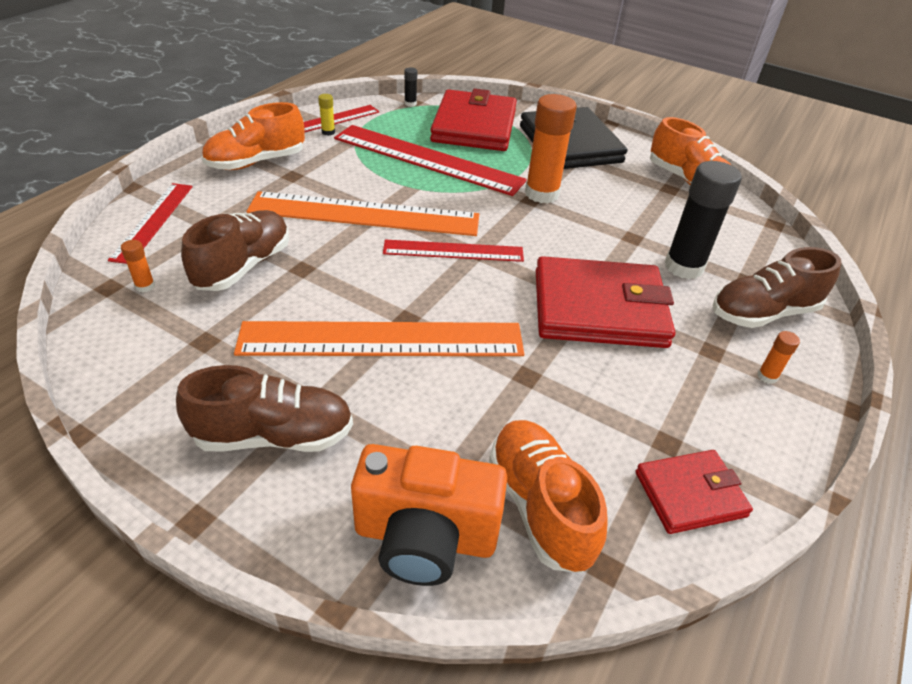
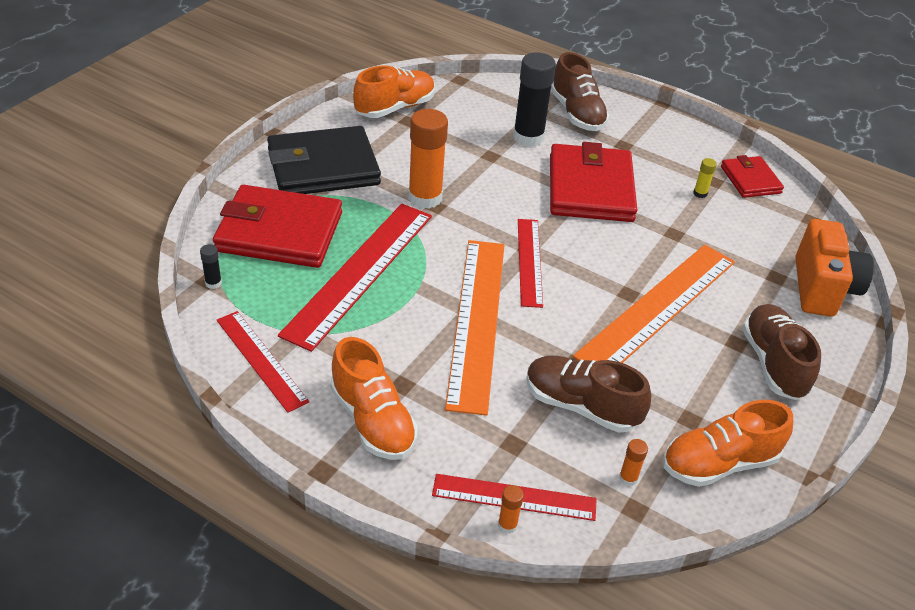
camera: 90 degrees left, 0 degrees up
(328, 132) = (292, 358): yellow glue stick -> yellow glue stick (700, 193)
(382, 340) = (658, 307): orange ruler -> orange ruler turned 45 degrees clockwise
(540, 506) = (781, 239): orange shoe -> orange shoe (719, 463)
(767, 376) = (642, 128): orange glue stick -> orange glue stick (507, 525)

